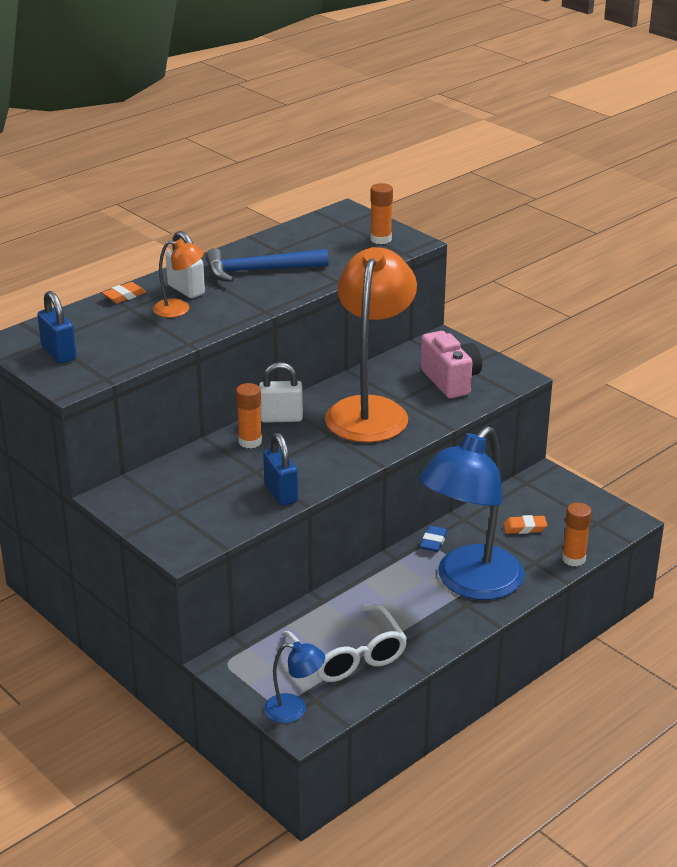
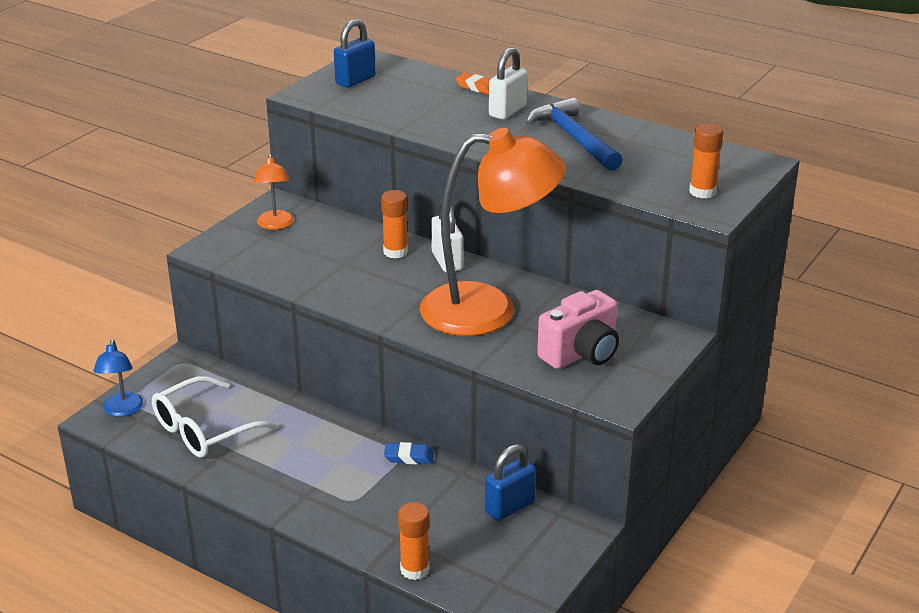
camera: 75 degrees right, 0 degrees up
(179, 309) = (465, 114): orange lamp -> orange lamp (275, 225)
(281, 493) = (311, 282): blue padlock -> blue padlock (509, 507)
(469, 583) = (342, 493): blue lamp -> none
(524, 528) = (462, 522): orange eraser -> none

